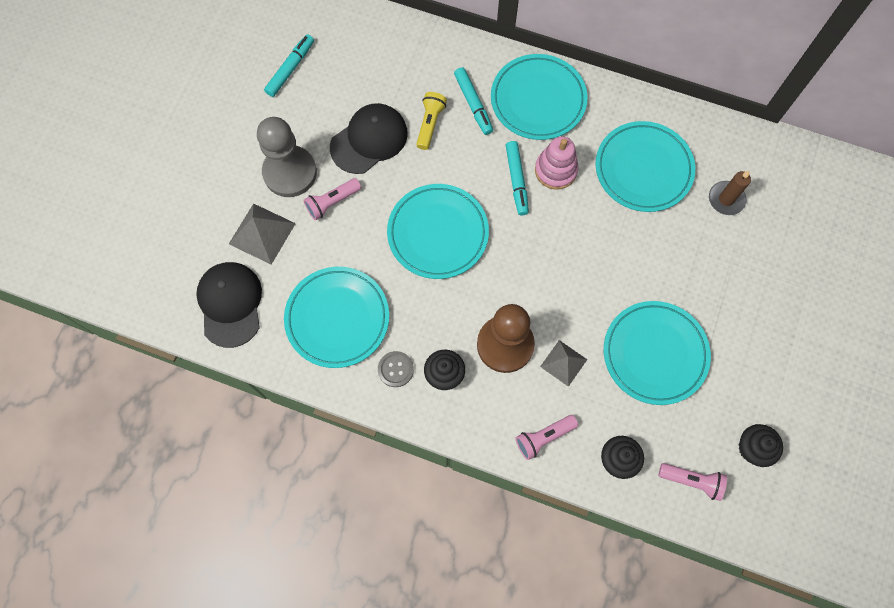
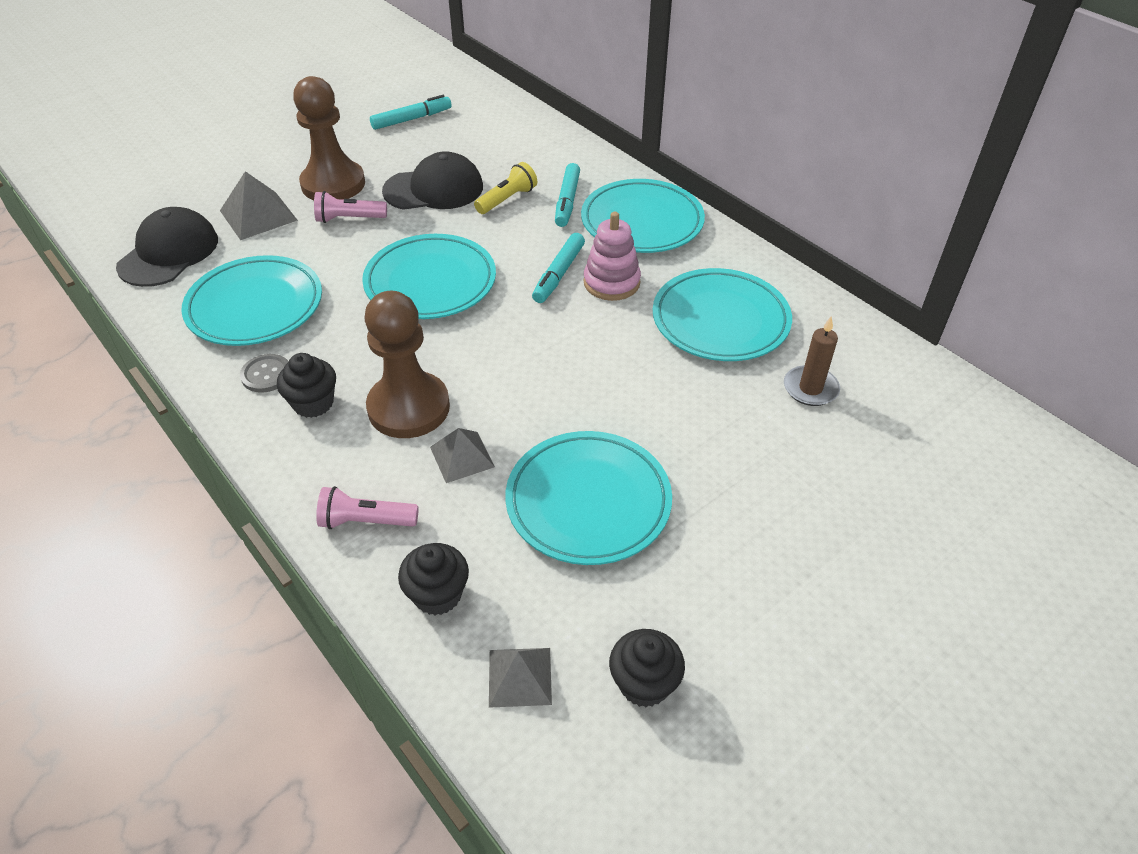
camera: 30 degrees right, 25 degrees down
(290, 172) = (333, 184): grey pawn -> brown pawn
(692, 481) = (520, 677): pink flashlight -> grey pyramid

